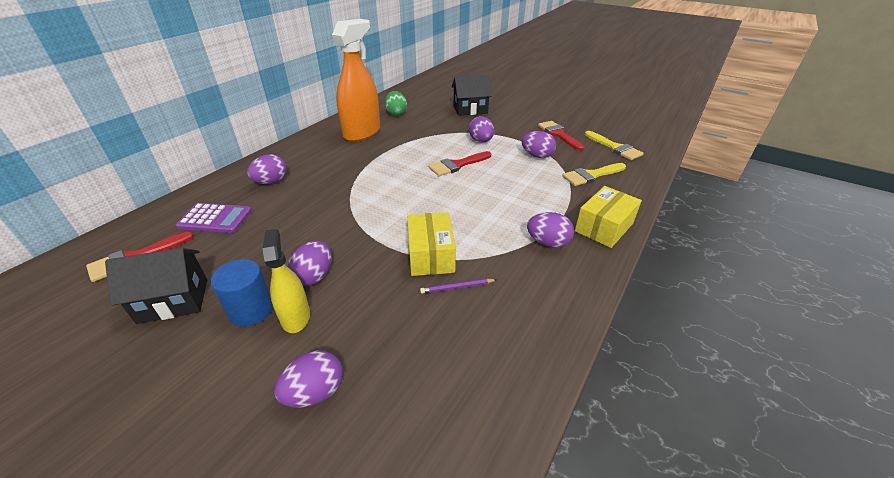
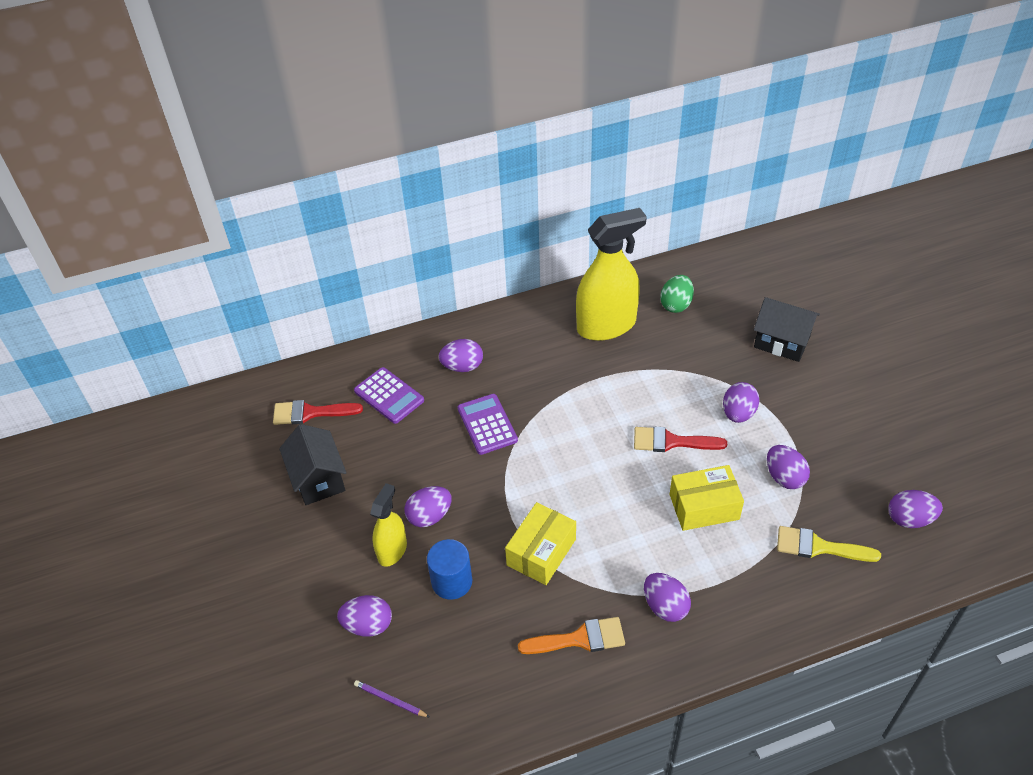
camera: 40 degrees right, 10 degrees up
(173, 301) = (318, 479): black house -> black house turned 45 degrees clockwise
(251, 310) = (365, 523): blue cylinder -> blue cylinder (452, 581)
(319, 203) = (487, 424): none -> purple calculator
(362, 133) = (606, 325): orange spray bottle -> yellow spray bottle
(457, 287) = (535, 602): purple pencil -> purple pencil (390, 700)
(515, 292) = (579, 639): none -> orange brush
(558, 134) = (857, 453): red brush -> none
(604, 227) = (746, 625): yellow box -> yellow box (704, 507)
(615, 147) = (909, 519): yellow brush -> purple egg

